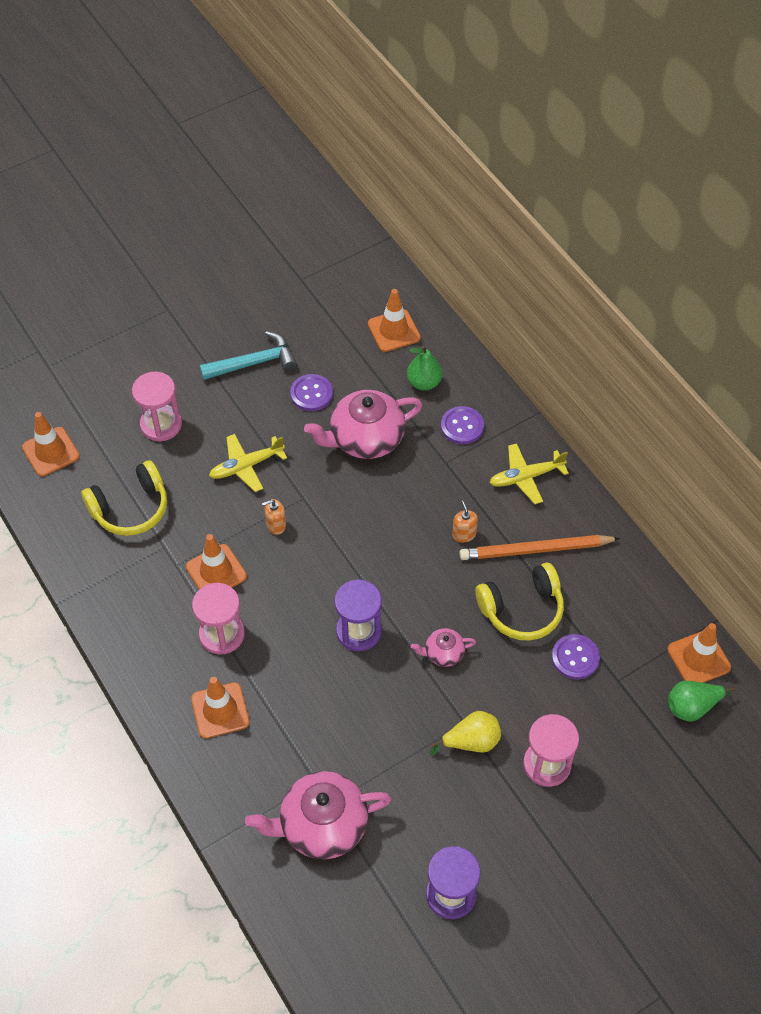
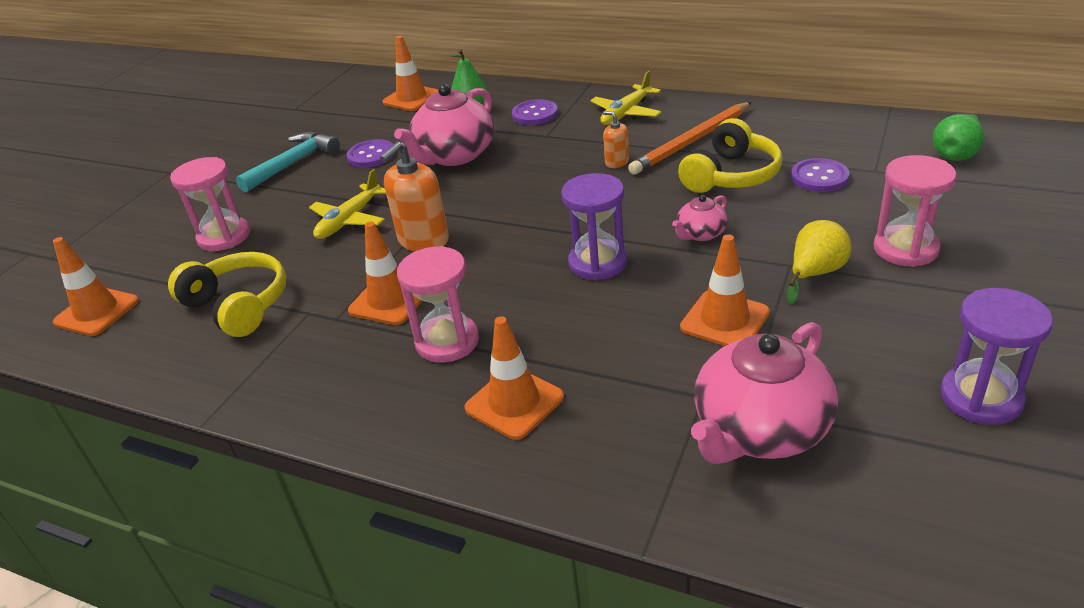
camera: 30 degrees left, 20 degrees down
(130, 508) = (238, 305): yellow headphones -> yellow headphones turned 75 degrees counterclockwise
(276, 525) = (423, 240): orange soap dispenser -> orange soap dispenser, size x1.86
(698, 658) = (913, 129): orange traffic cone -> orange traffic cone (725, 320)

